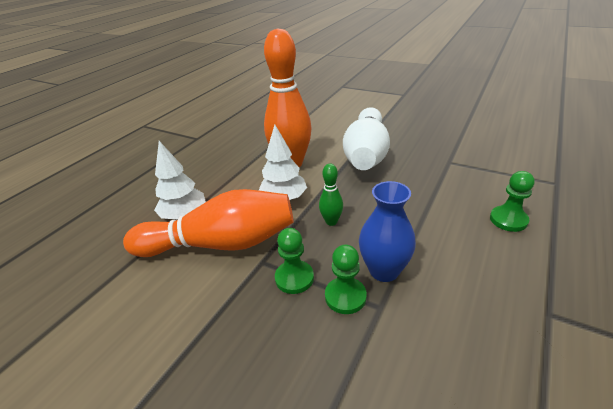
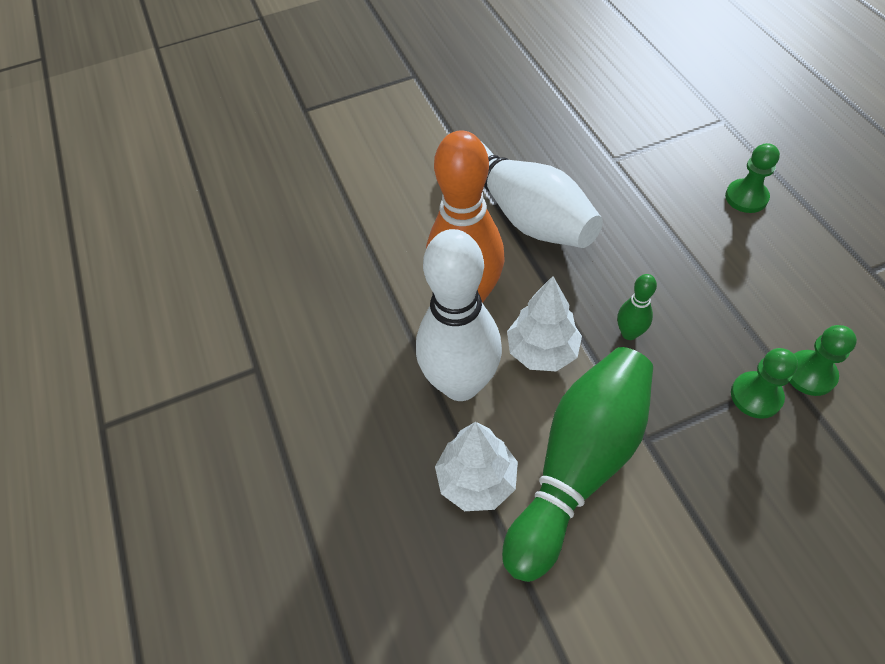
camera: 50 degrees left, 20 degrees up
(221, 244) = (579, 465): orange bowling pin -> green bowling pin
(237, 185) = (460, 384): none -> white bowling pin
(294, 278) = (697, 423): green pawn -> green pawn (810, 374)
(384, 270) = (743, 341): blue vase -> none

